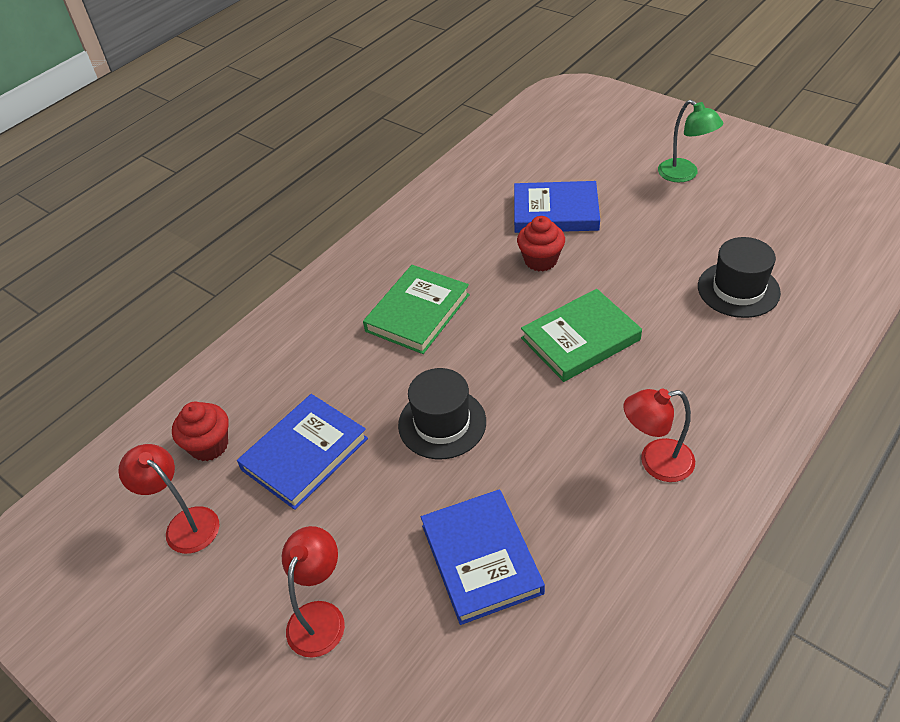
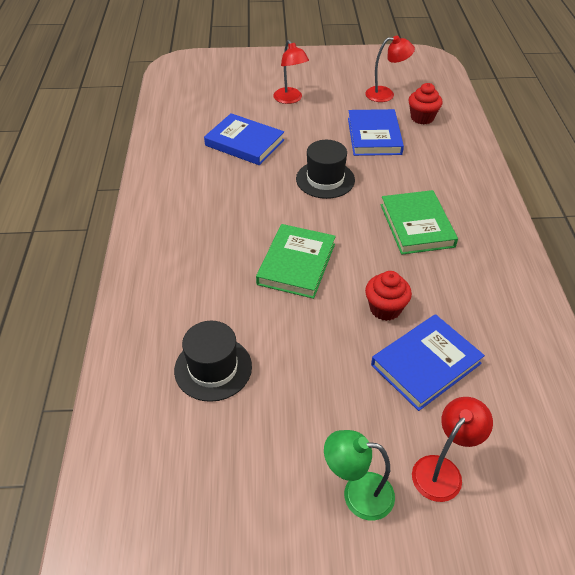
camera: 135 degrees right, 0 degrees up
(655, 462) = (192, 218): red lamp -> red lamp (442, 470)

